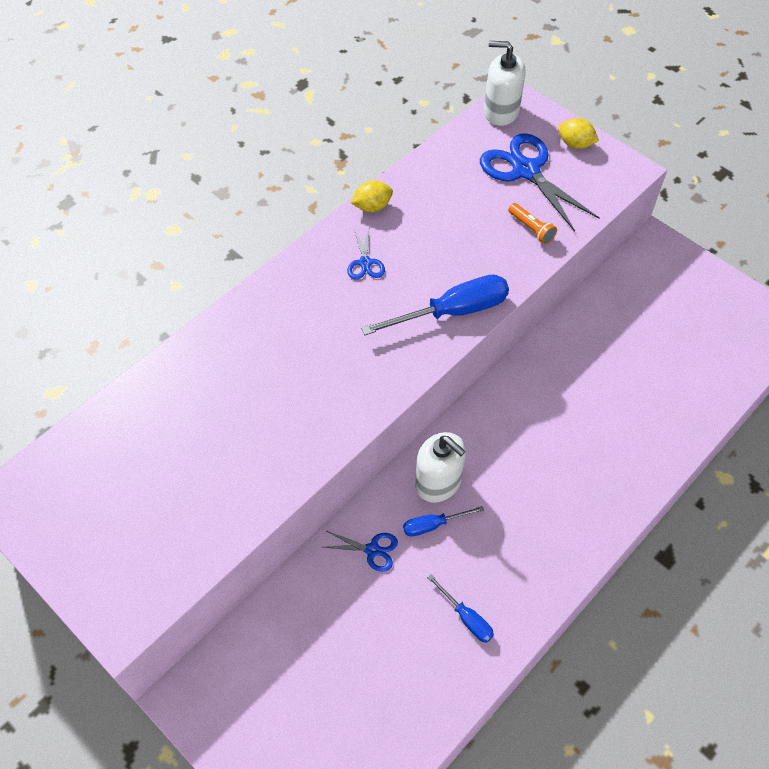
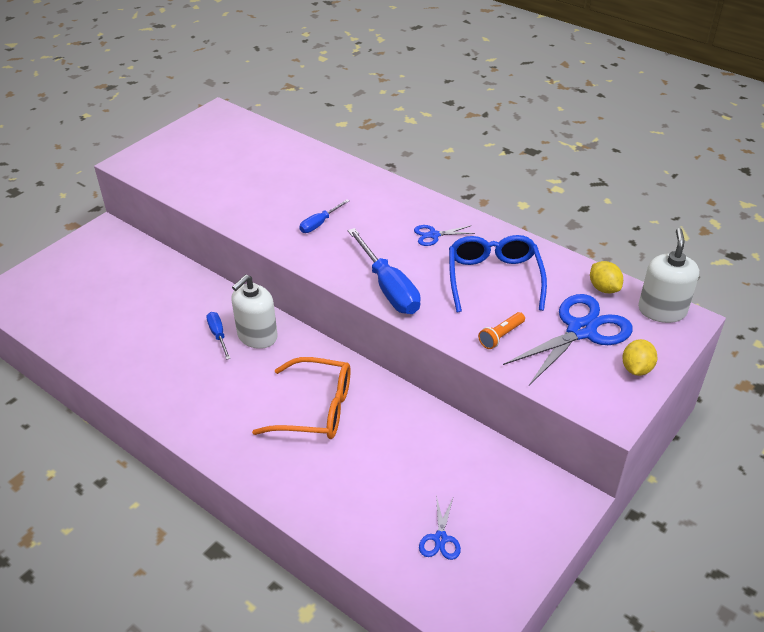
camera: 85 degrees right, 15 degrees down
(372, 207) = (499, 234): yellow lemon -> yellow lemon (603, 288)
(372, 550) = (199, 303): blue scissors -> blue scissors (440, 539)
(445, 222) = (494, 278): none -> blue glasses
(466, 618) = (137, 358): blue screwdriver -> blue screwdriver (319, 223)
(553, 426) = (316, 409): none -> orange glasses

